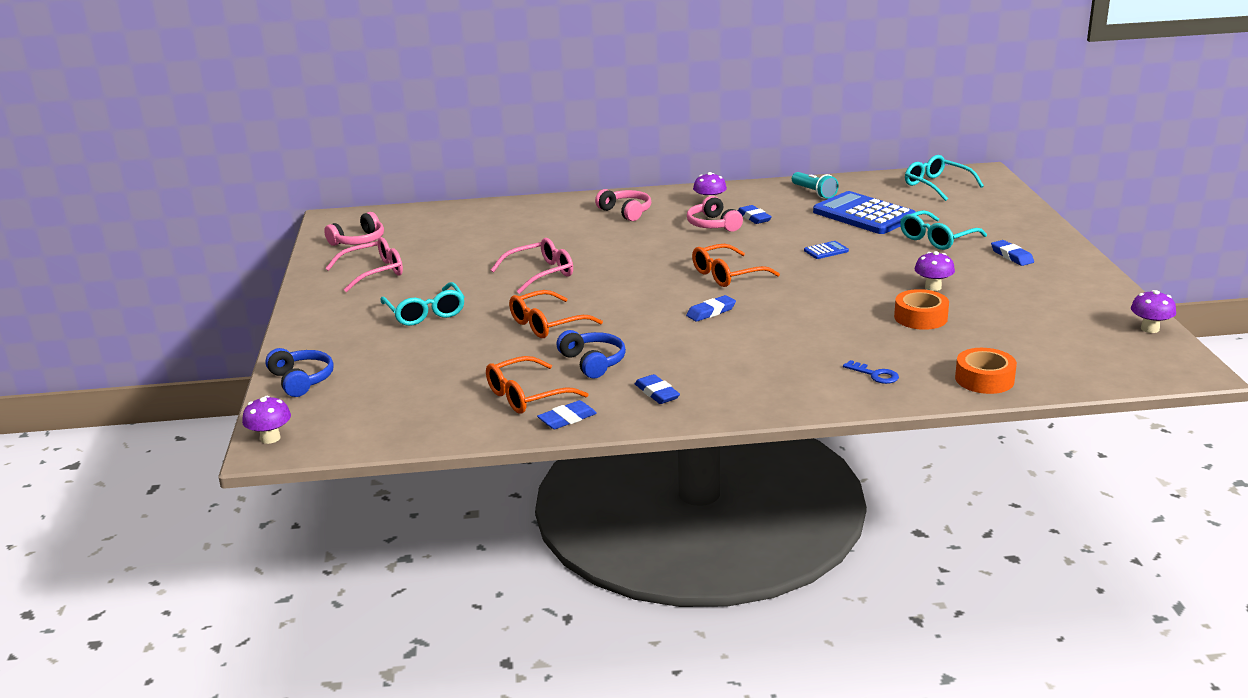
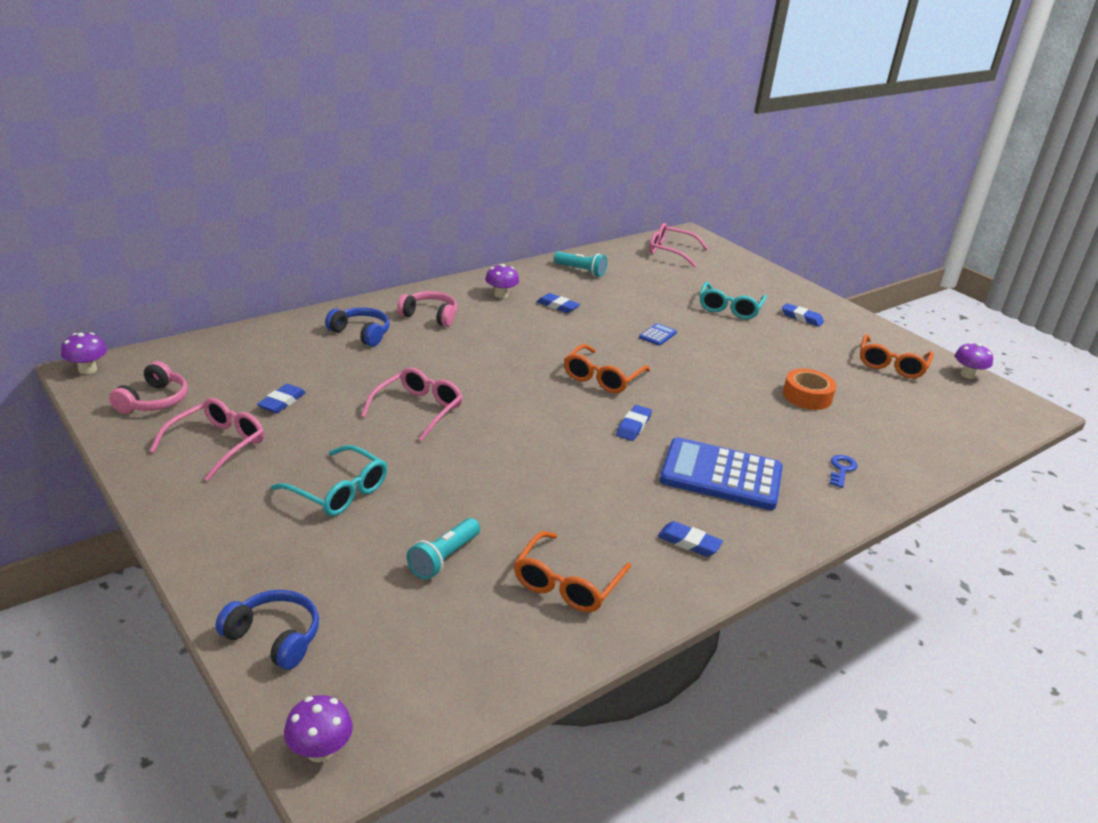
camera: 35 degrees left, 5 degrees up
(455, 364) = (444, 558): none -> turquoise flashlight
(546, 324) = (491, 477): orange glasses -> orange glasses (891, 365)
(567, 419) = (639, 604): blue eraser -> blue eraser (282, 402)
(593, 362) = (588, 518): blue headphones -> blue headphones (361, 333)
(713, 225) = (529, 320): pink headphones -> none
(864, 215) = (647, 290): blue calculator -> blue calculator (721, 475)
(875, 375) = (841, 469): blue key -> blue key turned 75 degrees counterclockwise
(933, 287) = (781, 361): purple mushroom -> purple mushroom (87, 369)
(936, 185) = (670, 251): turquoise glasses -> pink glasses
(984, 379) = (922, 454): orange tape -> none

